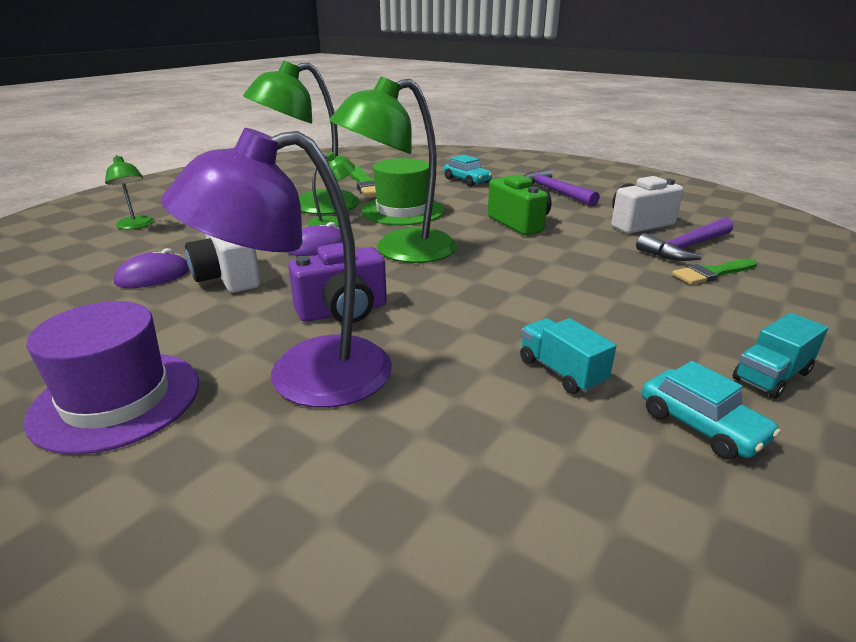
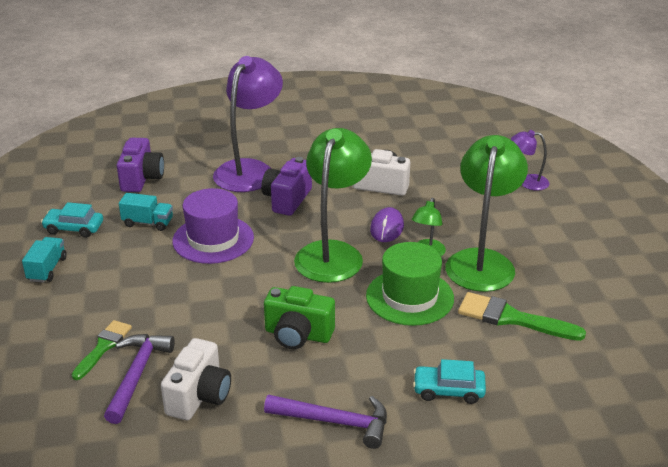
camera: 135 degrees right, 5 degrees up
(116, 400) = (299, 134): purple hat -> purple hat (213, 239)
(136, 226) = (527, 182): green lamp -> purple lamp
(153, 276) = (417, 167): purple mouse -> none
(492, 470) = (141, 179): none -> purple camera

